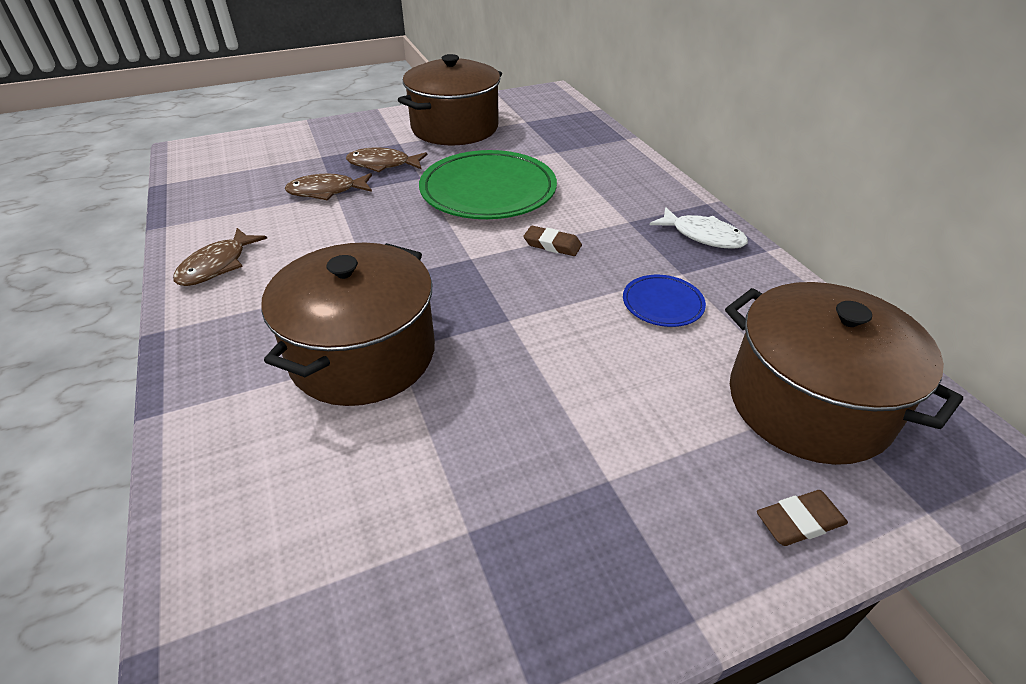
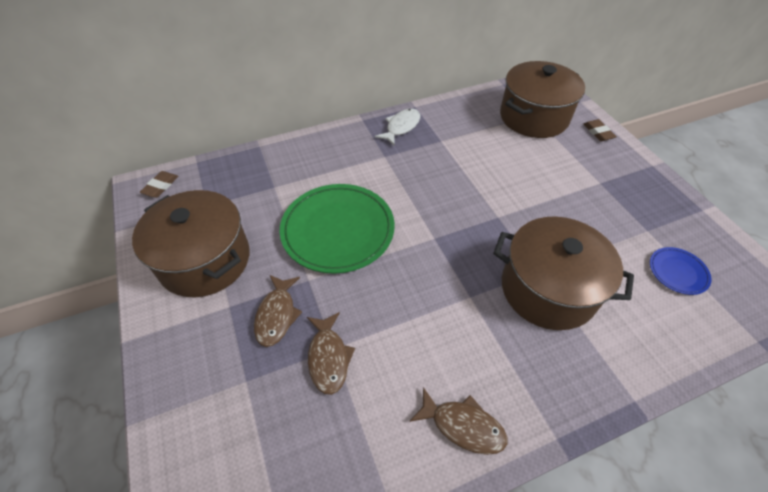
camera: 90 degrees left, 10 degrees up
(552, 245) = (415, 194): brown eraser -> brown eraser (160, 186)
(662, 304) = (471, 151): blue plate -> blue plate (677, 272)

